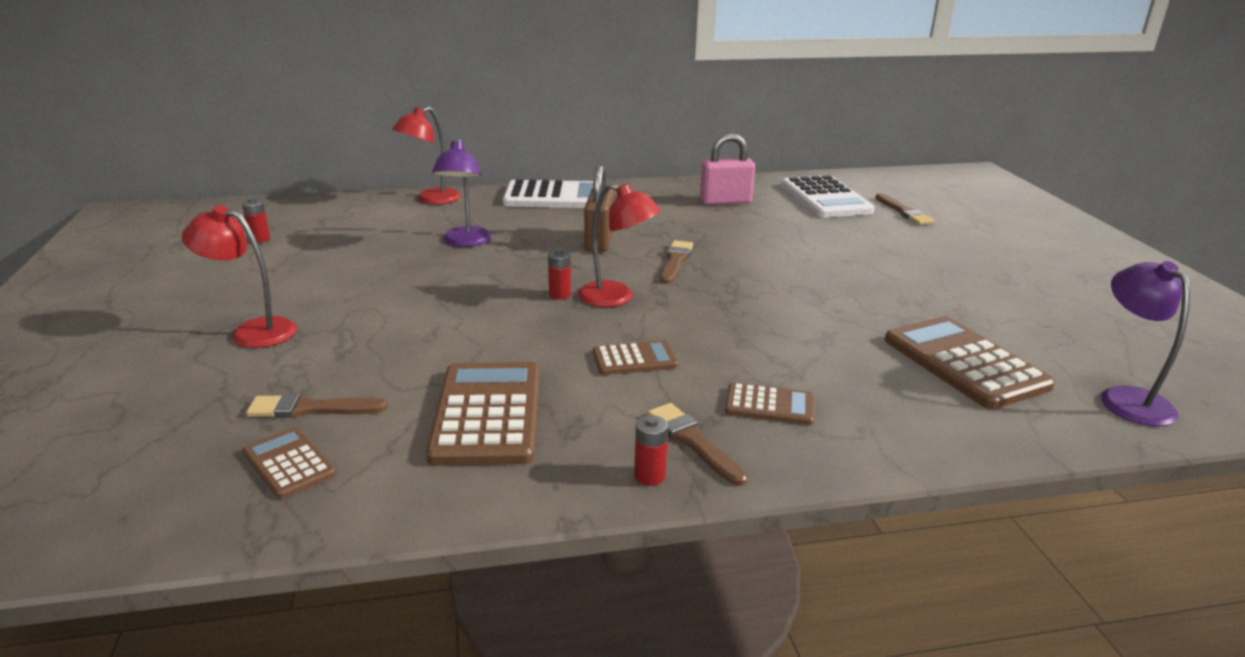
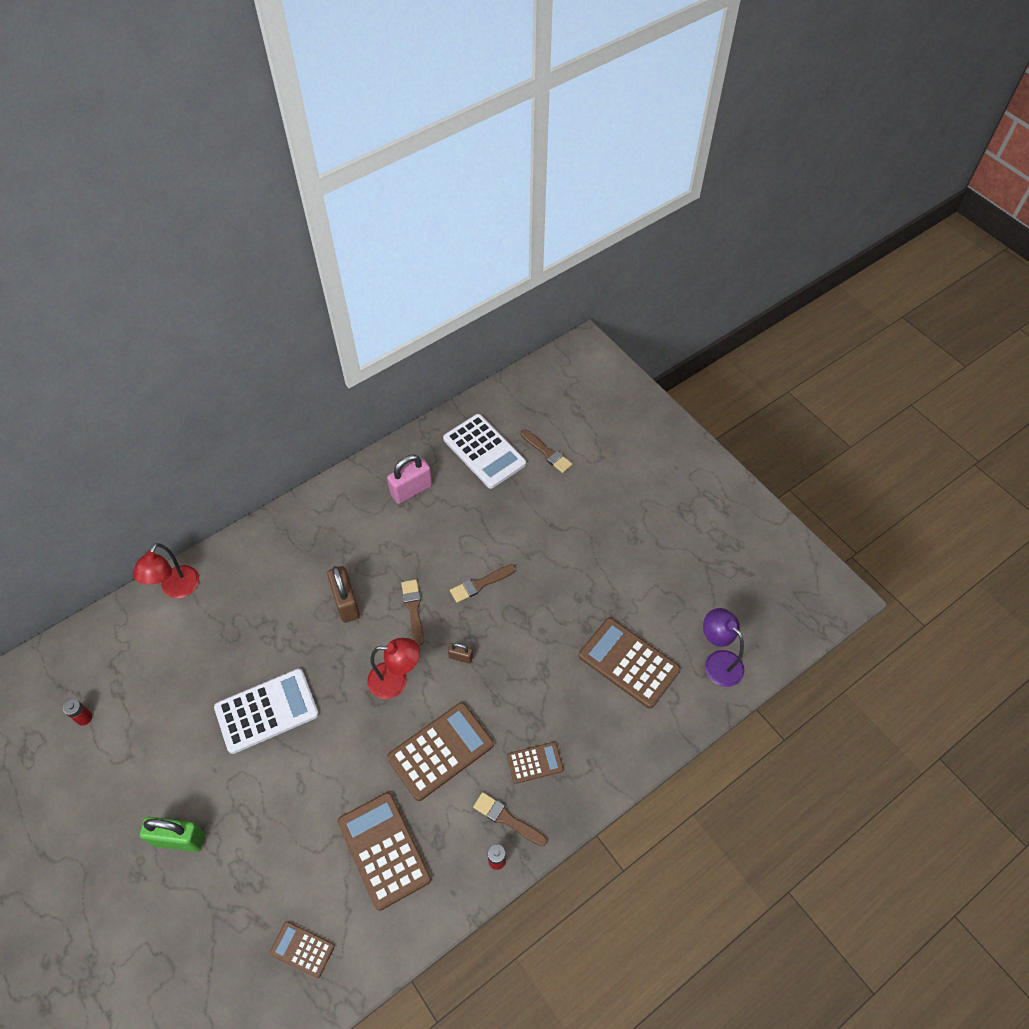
camera: 25 degrees left, 30 degrees up
(252, 331) = (179, 839): red lamp -> green padlock
(311, 409) = (279, 897): brown brush -> brown brush (480, 584)
(465, 242) = (248, 649): purple lamp -> none
(554, 197) = (274, 539): white calculator -> white calculator (267, 711)
(560, 295) = (357, 694): red battery -> none
(634, 359) = (440, 751): brown calculator -> brown calculator, size x1.85
(713, 302) = (460, 657): none -> brown padlock

